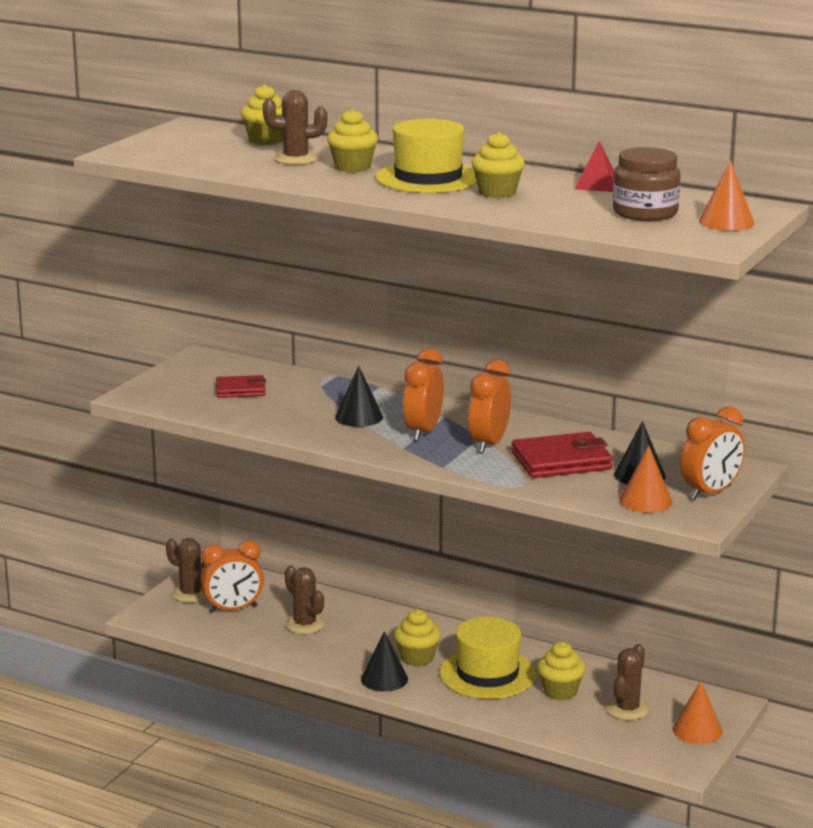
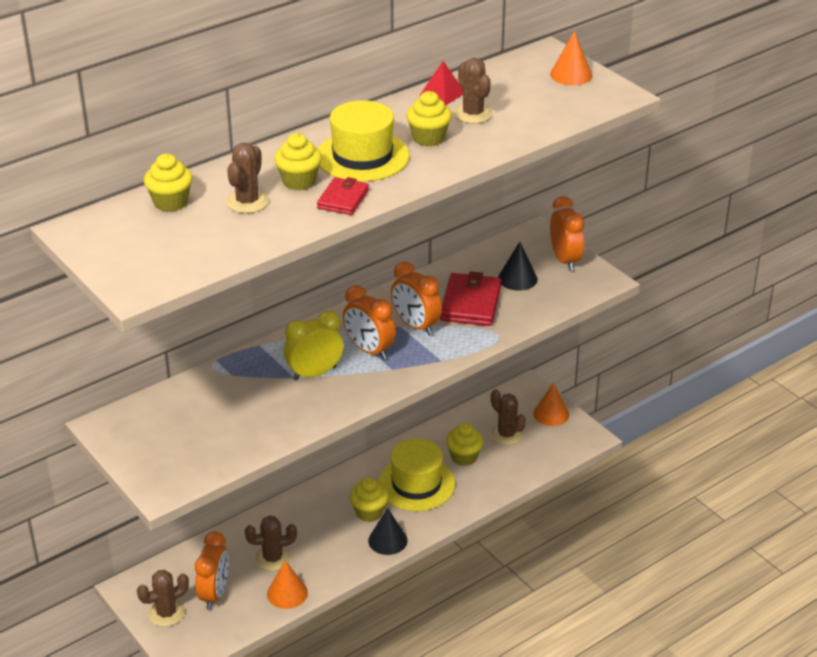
camera: 65 degrees left, 15 degrees up
(240, 390) = (203, 422): red wallet -> red wallet (343, 199)
(359, 417) = (314, 373): black cone -> yellow clock
(572, 200) = (473, 114): none -> brown cactus
(645, 213) = (526, 96): brown jar -> none
(645, 501) = (560, 290): orange cone -> orange cone (287, 593)

